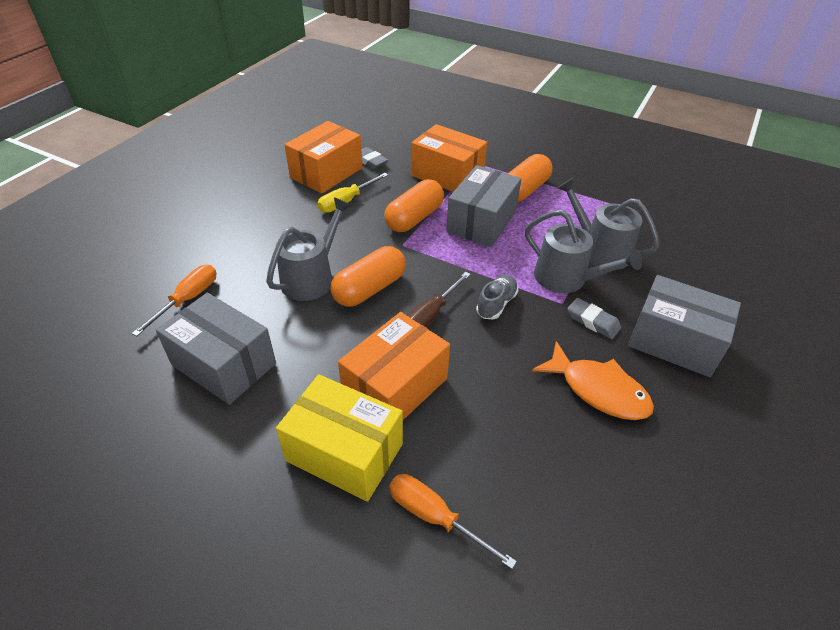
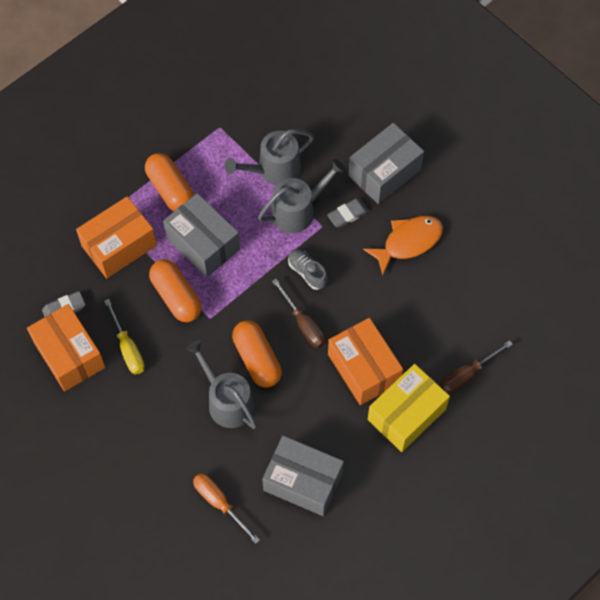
camera: 70 degrees left, 20 degrees up
(224, 364) = (303, 481): grey box -> grey box turned 60 degrees clockwise
(434, 517) = (467, 375): orange screwdriver -> brown screwdriver

